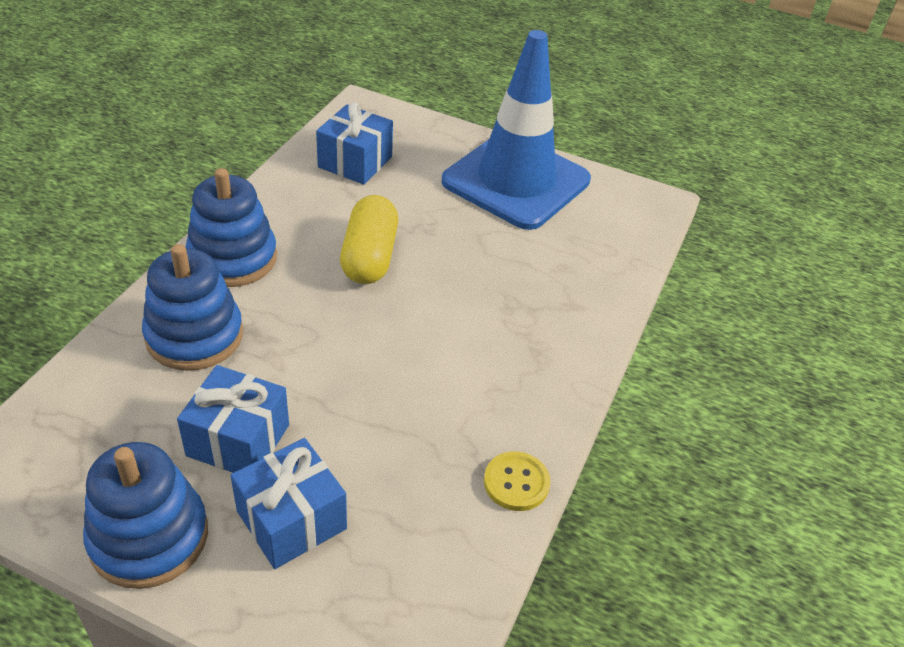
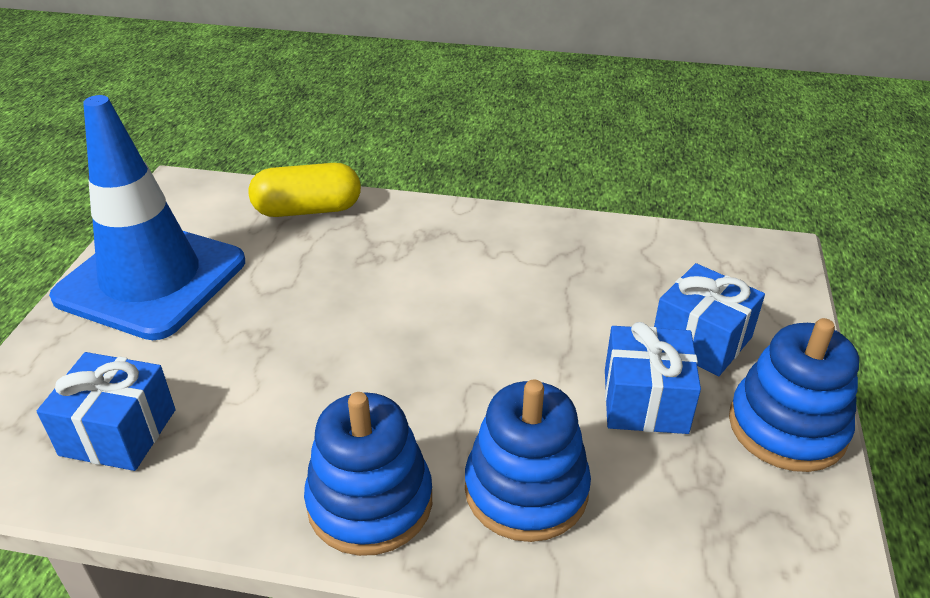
camera: 100 degrees left, 5 degrees down
(369, 257) = (327, 371): yellow capsule -> yellow capsule (308, 210)
(516, 482) = (581, 228): yellow button -> none

